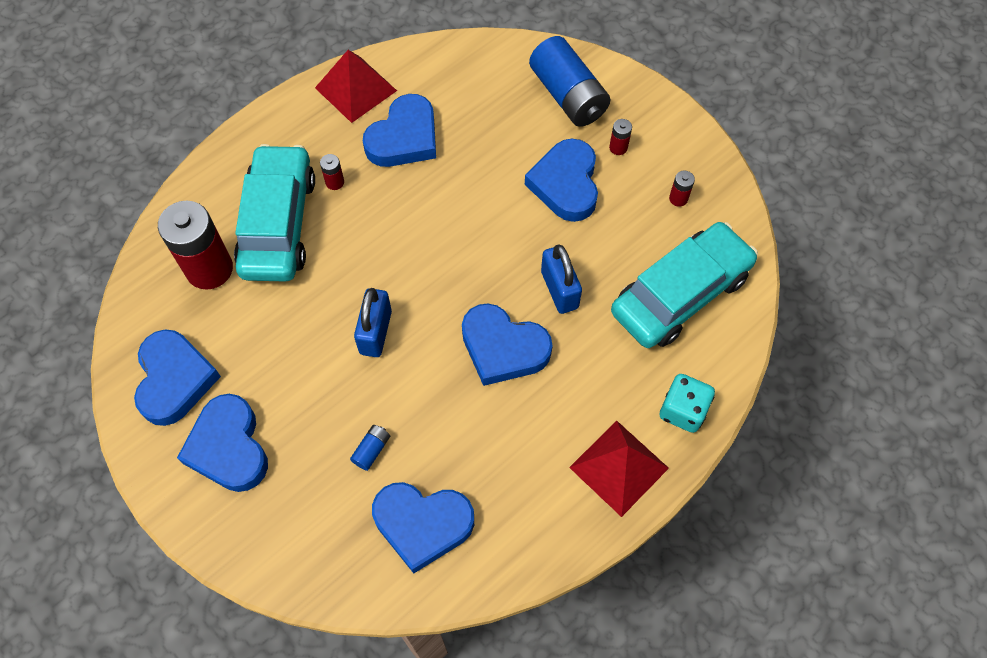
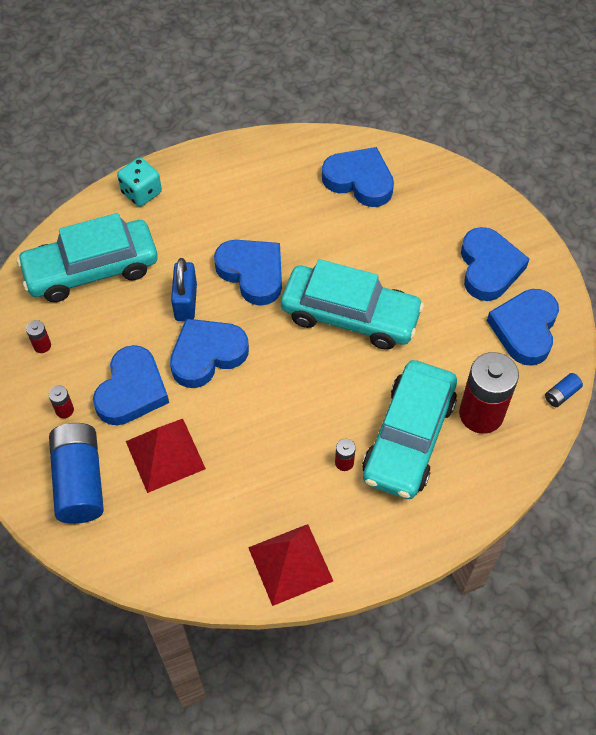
camera: 160 degrees left, 5 degrees down
(371, 450) = (380, 235): blue battery -> blue battery (561, 394)
(375, 332) = (350, 315): blue padlock -> turquoise car
(404, 138) = (261, 488): blue heart -> blue heart (207, 355)
(619, 467) = (207, 173): red pyramid -> red pyramid (165, 454)

